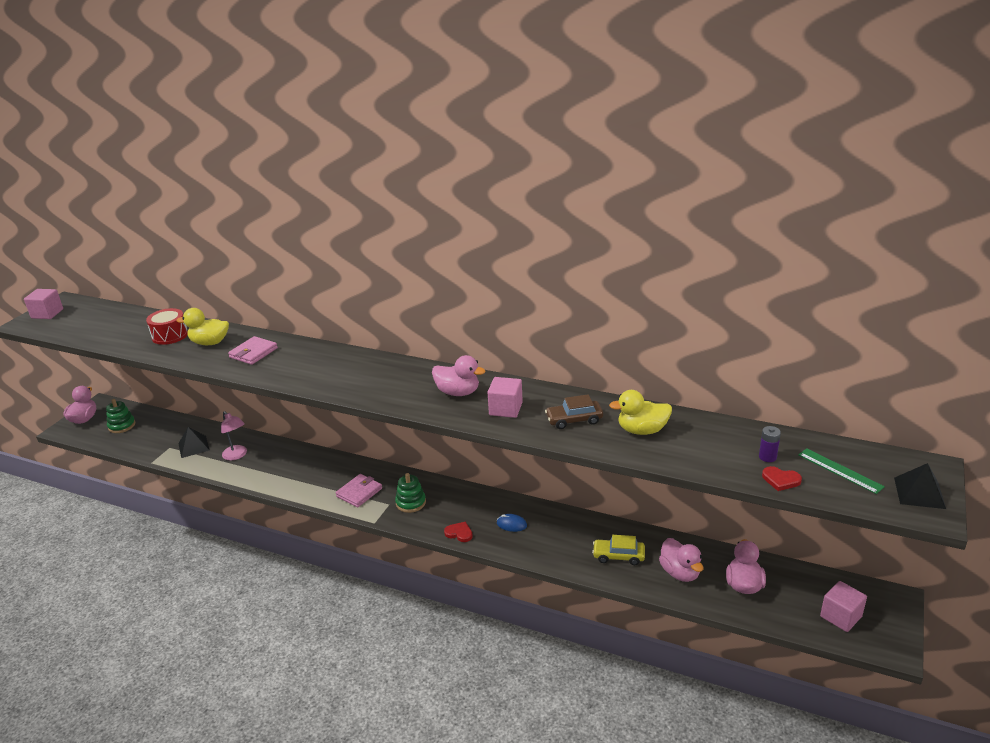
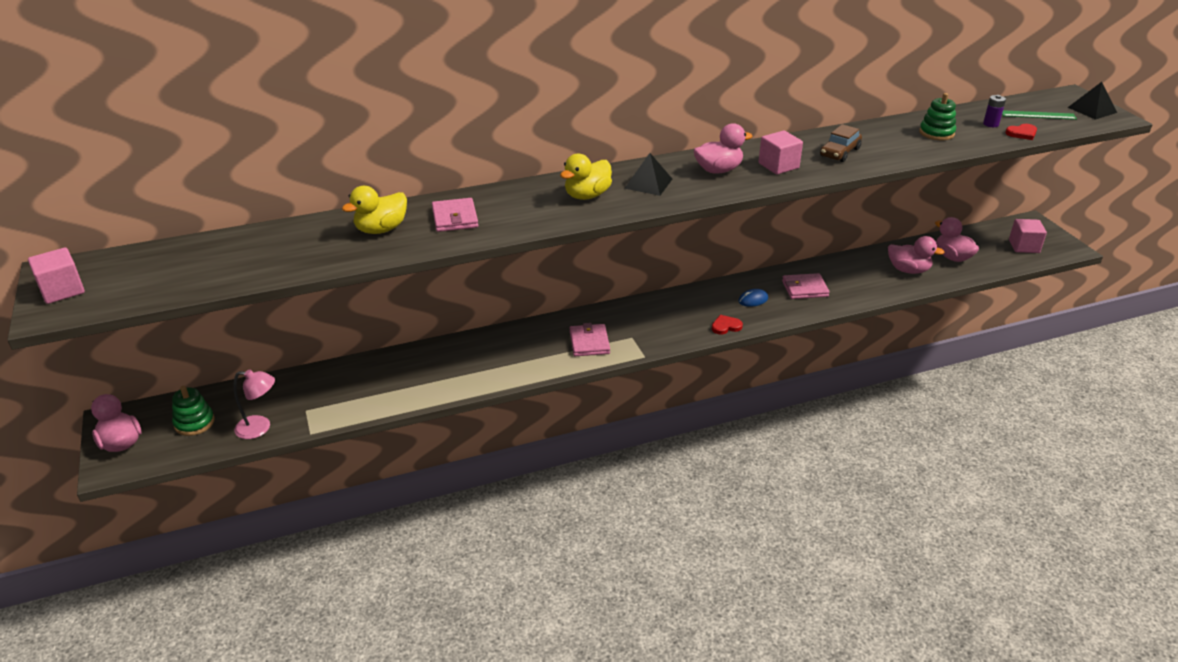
camera: 45 degrees left, 5 degrees up
(170, 335) = (312, 242): red drum -> none
(193, 446) = (336, 395): black pyramid -> black pyramid (648, 183)
(237, 455) = (404, 377): pink lamp -> pink lamp (260, 428)
(411, 503) = (648, 326): green stacking toy -> green stacking toy (936, 133)
(565, 538) = (804, 289): none -> pink wallet
(618, 556) = (857, 281): yellow car -> none
(642, 430) = (894, 140): yellow duck -> yellow duck (587, 195)

